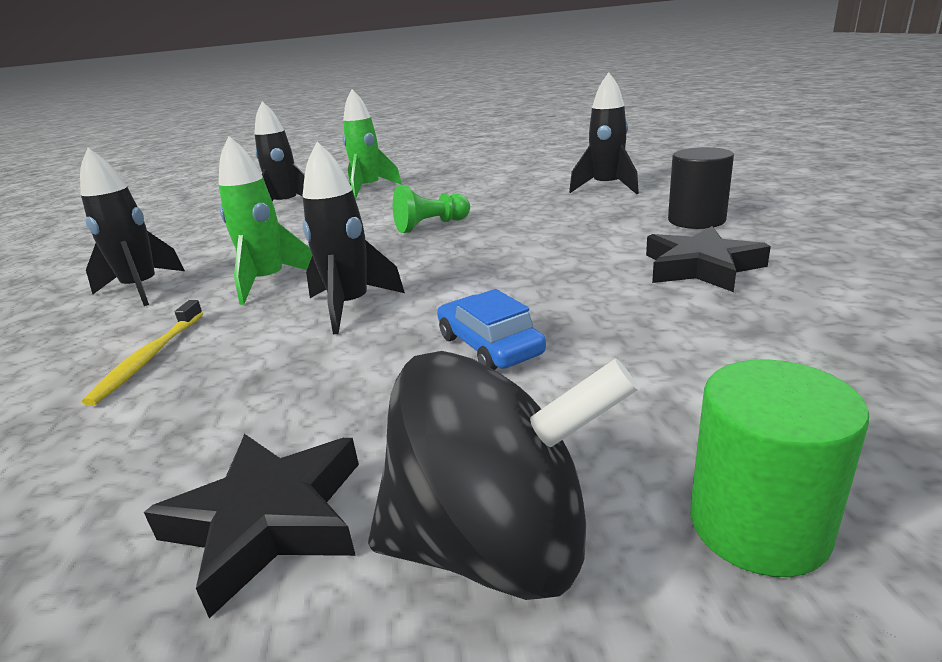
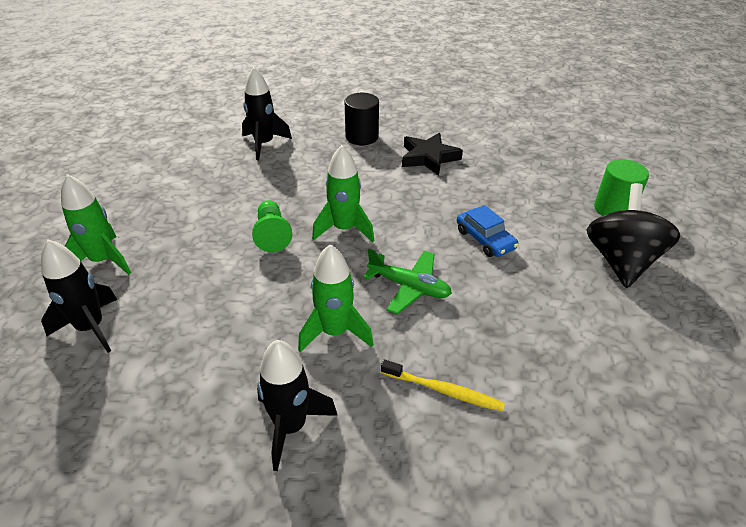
camera: 80 degrees left, 15 degrees up
(269, 520) = (607, 318): black star -> none
(350, 307) = (409, 287): black rocket -> green plane
(460, 252) = (344, 229): none -> green rocket
(489, 345) = (485, 239): blue car -> blue car turned 105 degrees counterclockwise

